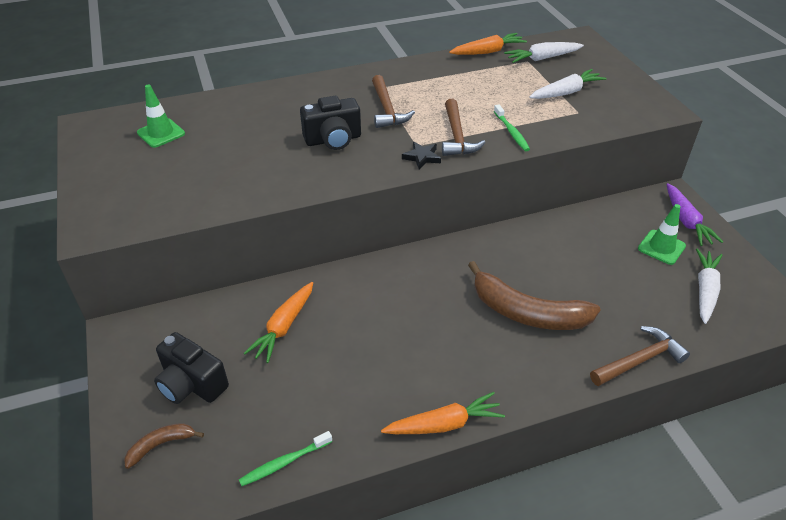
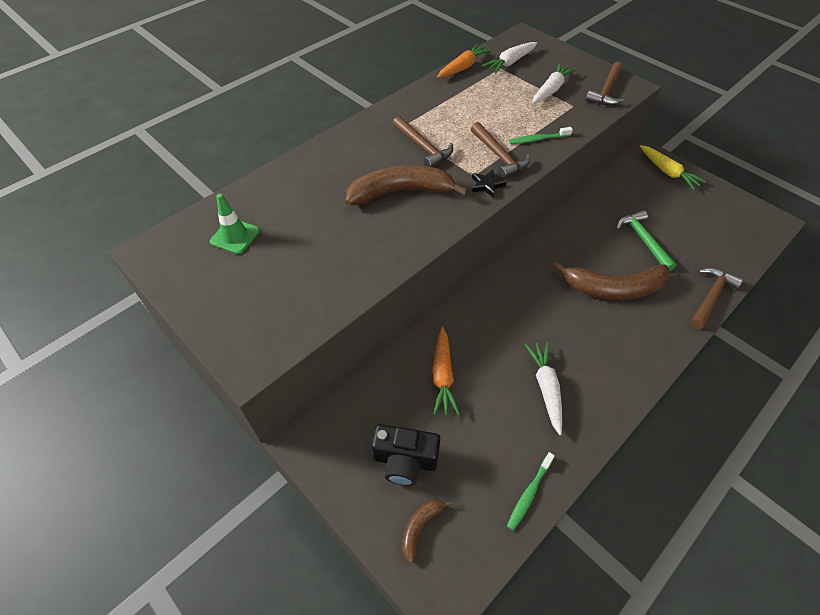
camera: 25 degrees left, 10 degrees up
(333, 140) = (401, 192): black camera -> brown banana
(444, 424) = (620, 405): orange carrot -> none
(511, 132) = (538, 139): green toothbrush -> green toothbrush turned 120 degrees clockwise
(600, 278) = (643, 240): none -> green hammer
(629, 108) = (606, 91): none -> brown hammer
(661, 247) = (665, 199): green traffic cone -> none
(686, 221) = (667, 172): purple carrot -> yellow carrot
(705, 290) = (714, 224): white carrot -> white carrot (545, 388)

